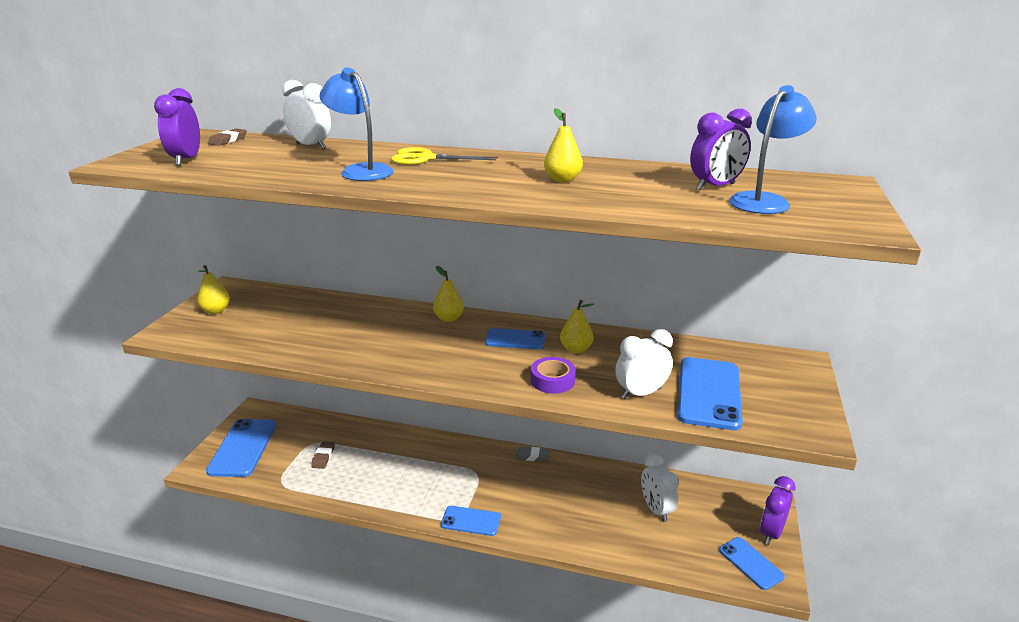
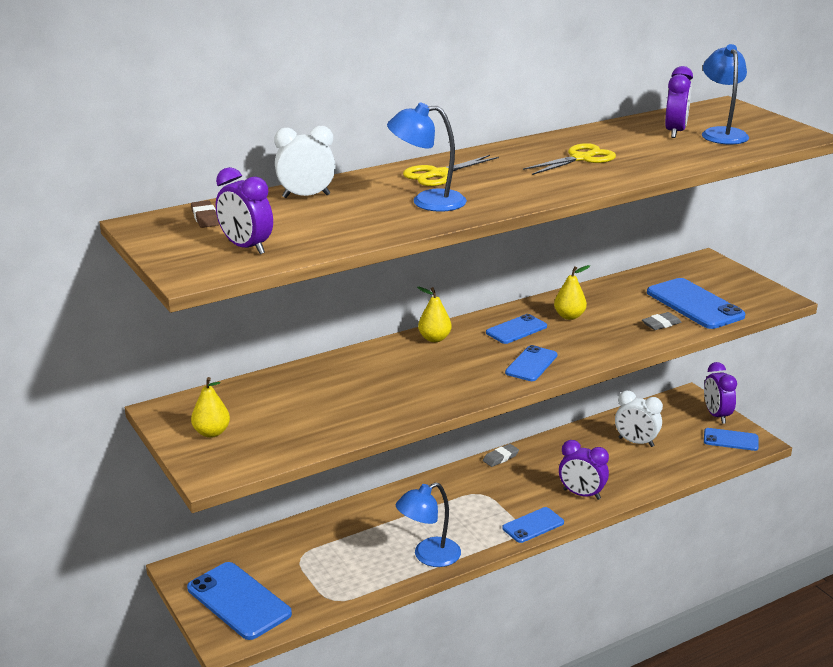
camera: 45 degrees left, 0 degrees up
(323, 457) = (332, 560): brown eraser -> none
(373, 494) = (429, 556): none -> blue lamp
(471, 369) = (531, 364): none -> blue phone
(544, 522) = (581, 494): none -> purple clock
(552, 380) = (597, 343): purple tape -> none
(562, 180) = (581, 158): yellow pear -> yellow scissors
(641, 393) = (661, 324): white clock -> grey eraser

